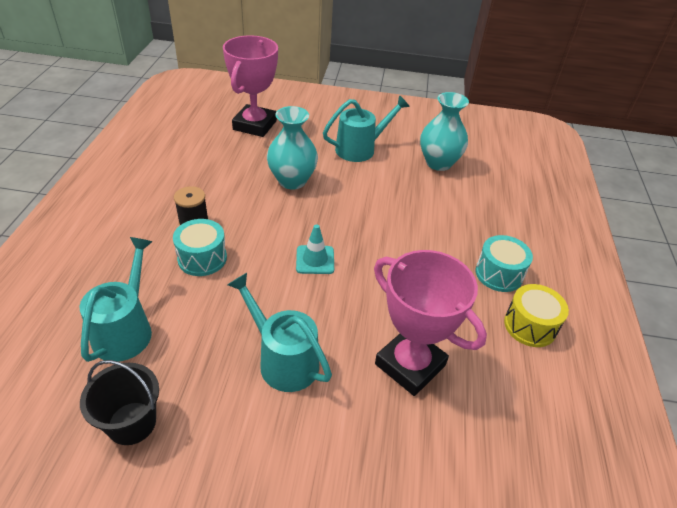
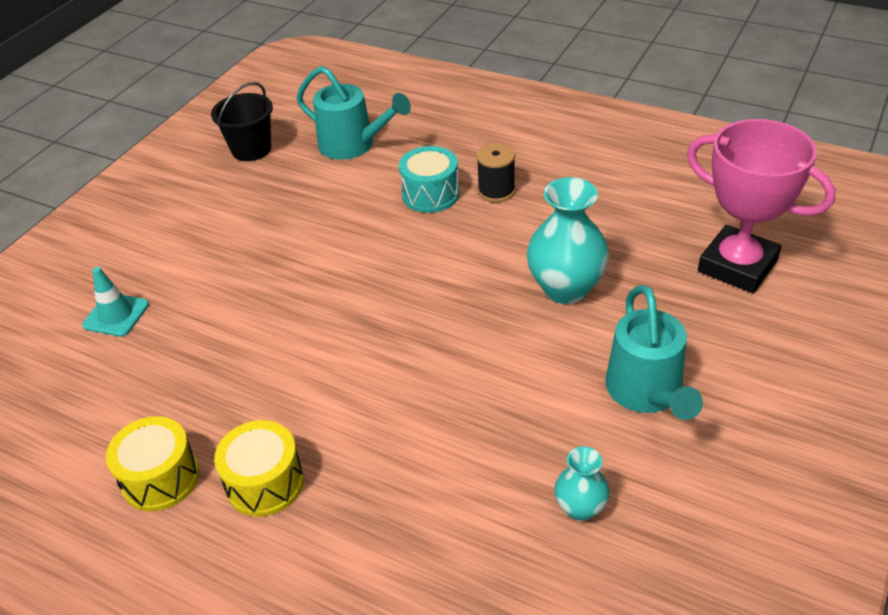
camera: 115 degrees right, 0 degrees up
(283, 359) = (257, 238): turquoise watering can -> none
(315, 260) = (387, 285): turquoise traffic cone -> turquoise traffic cone (116, 315)
(410, 365) = (188, 333): pink trophy -> none
(438, 163) = (580, 508): turquoise vase -> turquoise vase, size x0.54
(499, 274) = (265, 483): turquoise drum -> yellow drum

